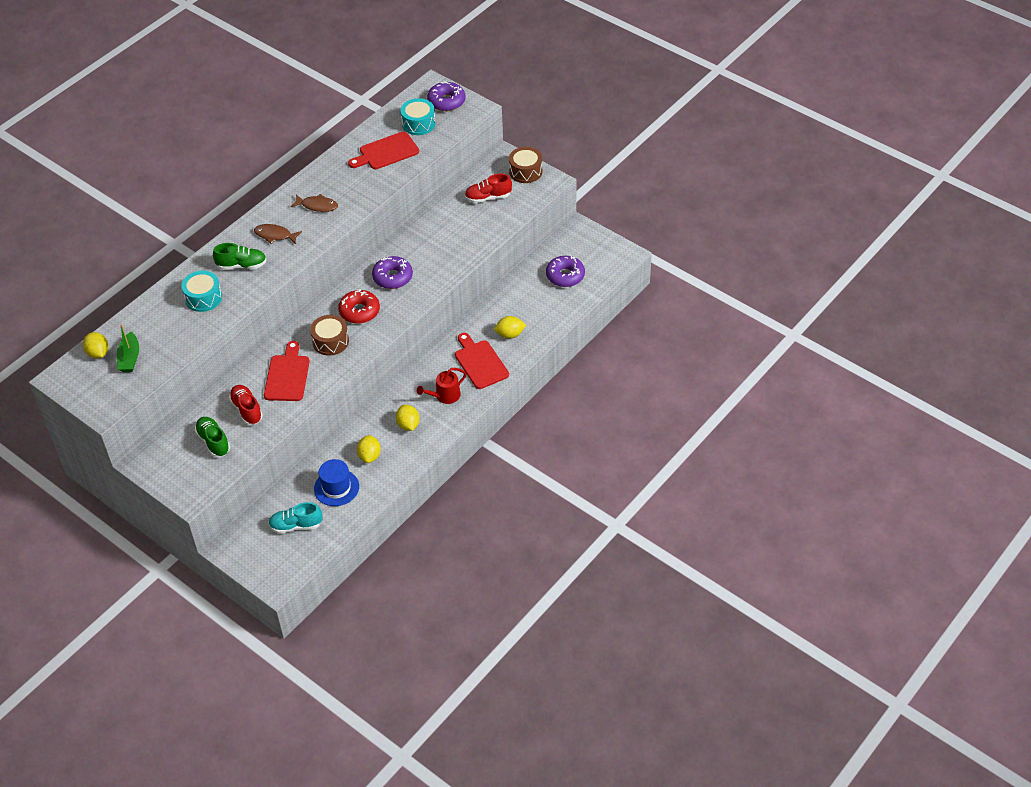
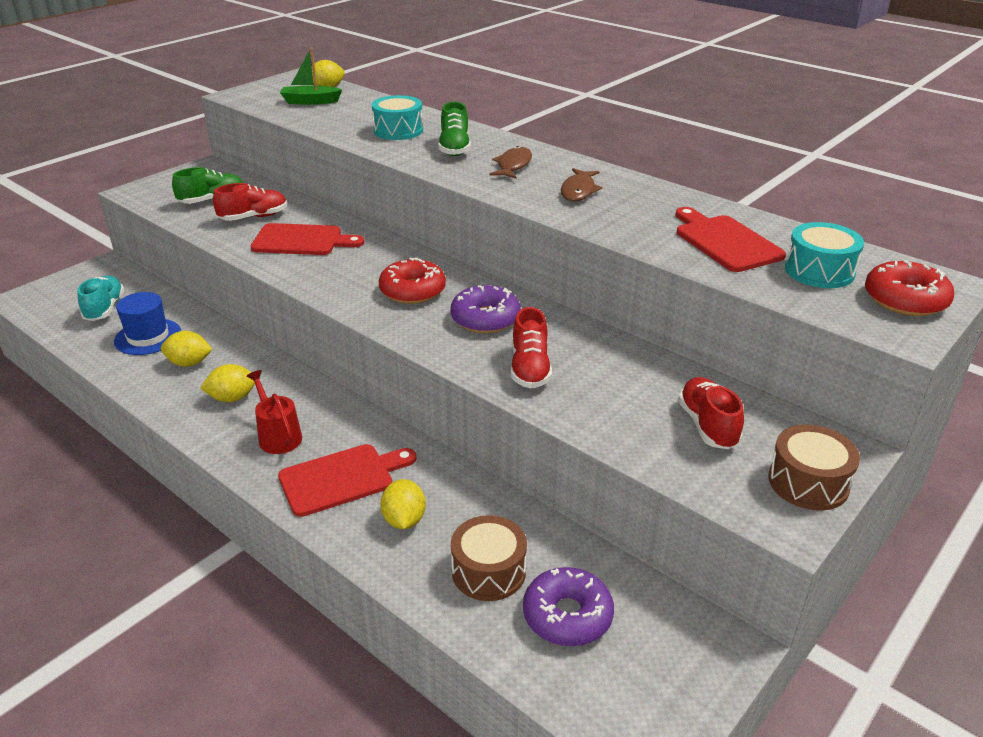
camera: 90 degrees right, 15 degrees down
(330, 341) = (356, 269): brown drum -> brown drum (488, 571)
(442, 258) = (530, 369): none -> red shoe
(446, 101) = (905, 300): purple donut -> red donut

